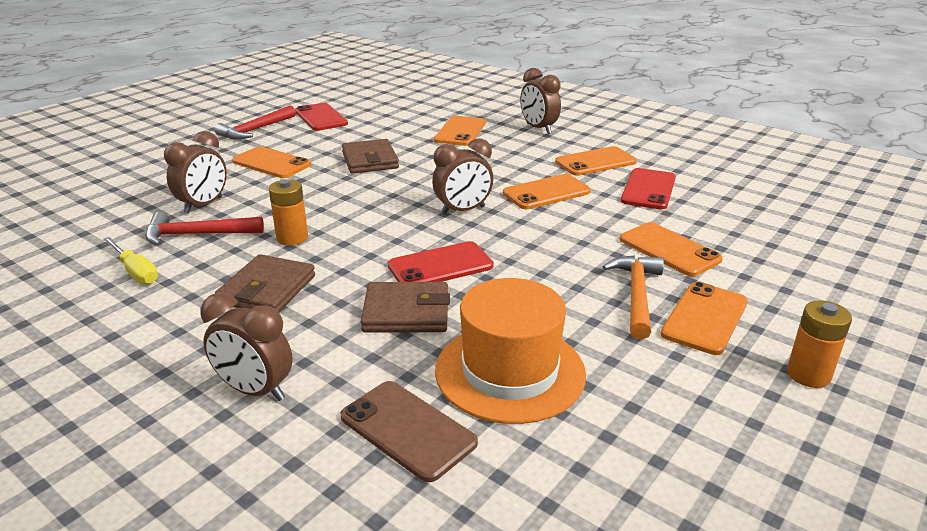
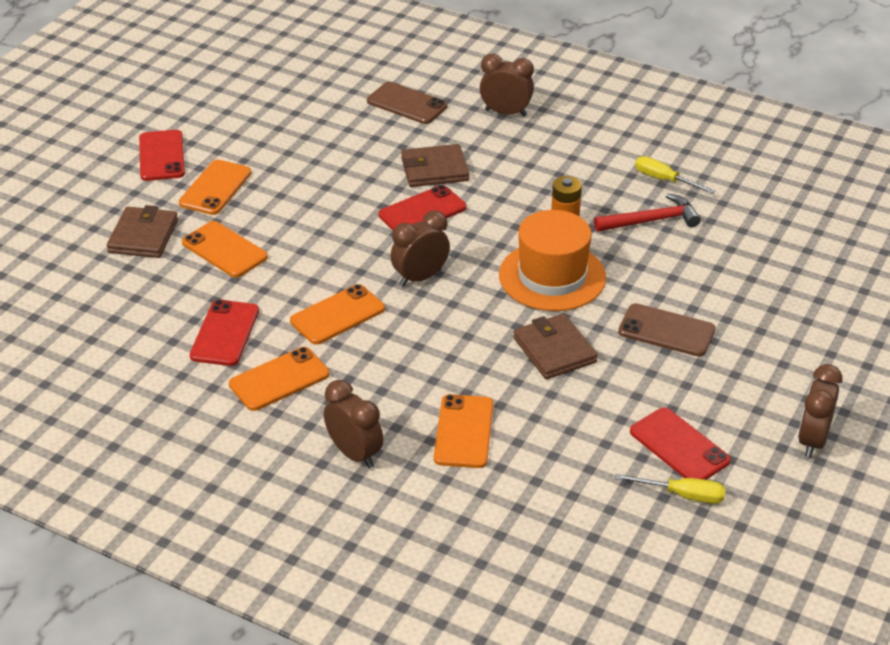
camera: 170 degrees right, 10 degrees up
(203, 205) = (680, 256): brown clock -> brown clock (812, 440)
(256, 130) = (744, 401): red hammer -> none
(267, 289) = (548, 176): brown wallet -> brown wallet (143, 236)
(271, 163) = (666, 331): orange phone -> brown phone
(337, 103) = (683, 495): none -> yellow screwdriver
(510, 371) = (353, 138): orange hat -> orange hat (552, 276)
(636, 295) = (262, 201): orange hammer -> none
(808, 374) = (162, 156): orange battery -> red phone

